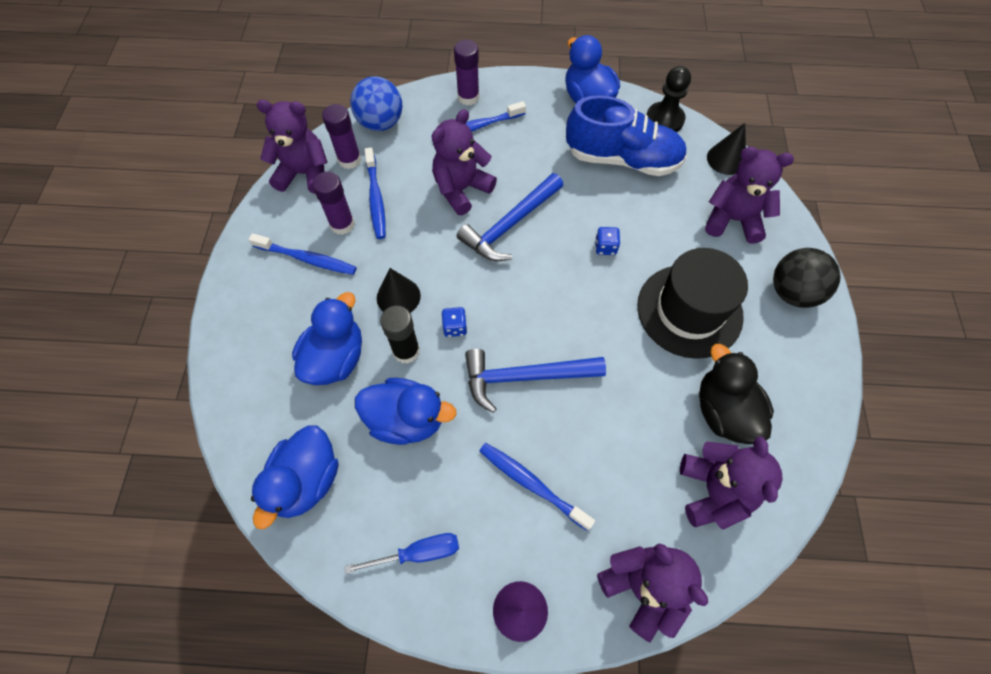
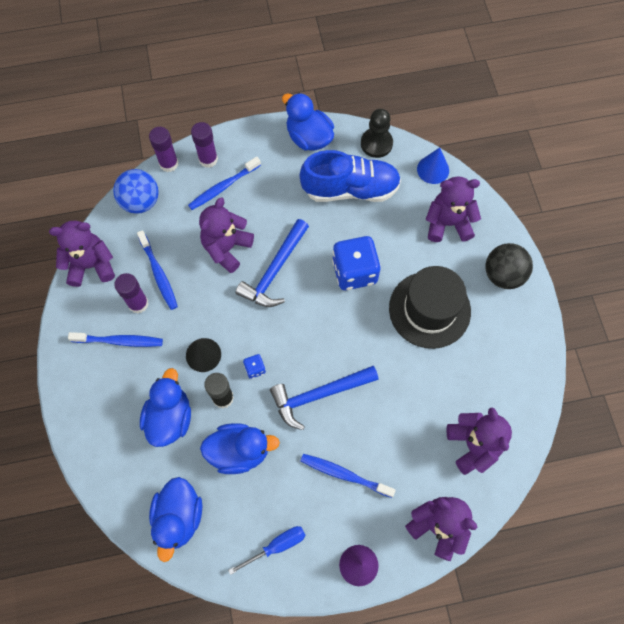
camera: 15 degrees left, 5 degrees up
(349, 160) = (125, 243): purple glue stick -> purple glue stick (169, 164)
(605, 247) = (354, 272): blue dice -> blue dice, size x2.31
(724, 411) = (469, 383): black duck -> none
(726, 159) = (433, 169): black cone -> blue cone

